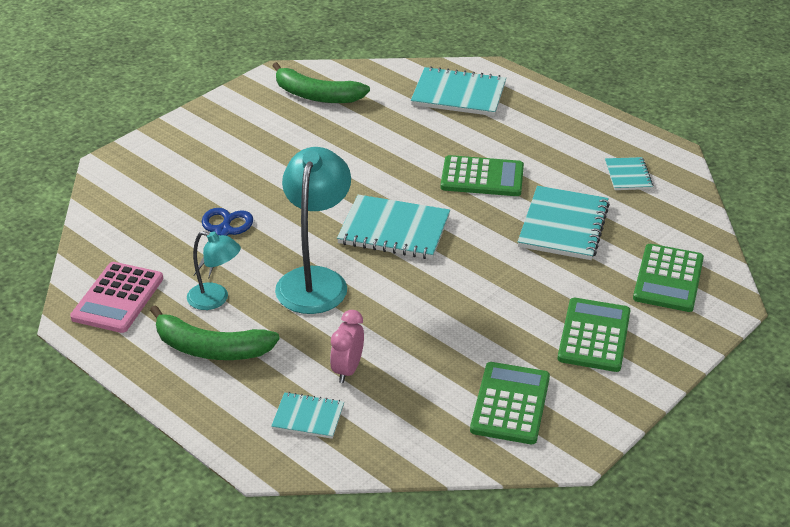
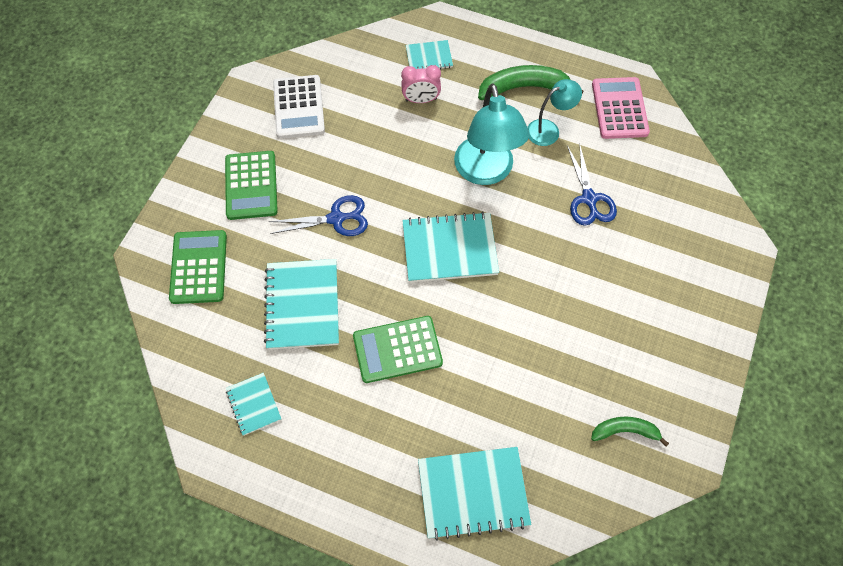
camera: 160 degrees right, 25 degrees up
(215, 299) = (549, 130): turquoise lamp -> turquoise lamp turned 150 degrees clockwise
(316, 95) = (625, 431): green banana -> green banana, size x0.60
(347, 370) = (421, 100): pink clock -> pink clock turned 90 degrees clockwise
(504, 282) = (336, 219): none -> blue scissors
(510, 404) = (298, 107): green calculator -> white calculator

